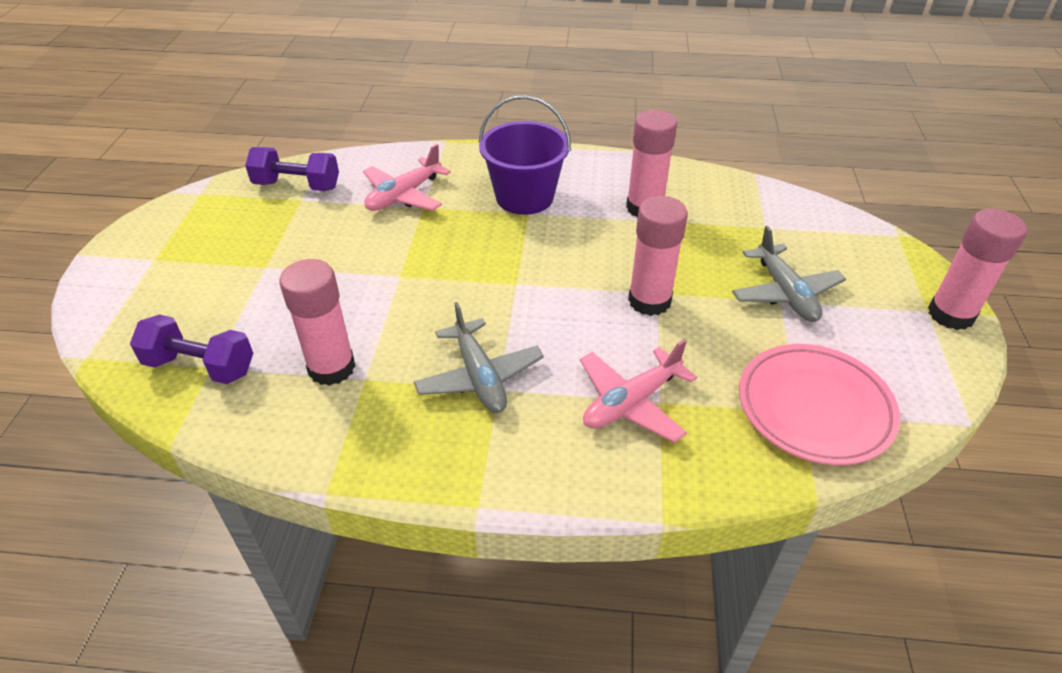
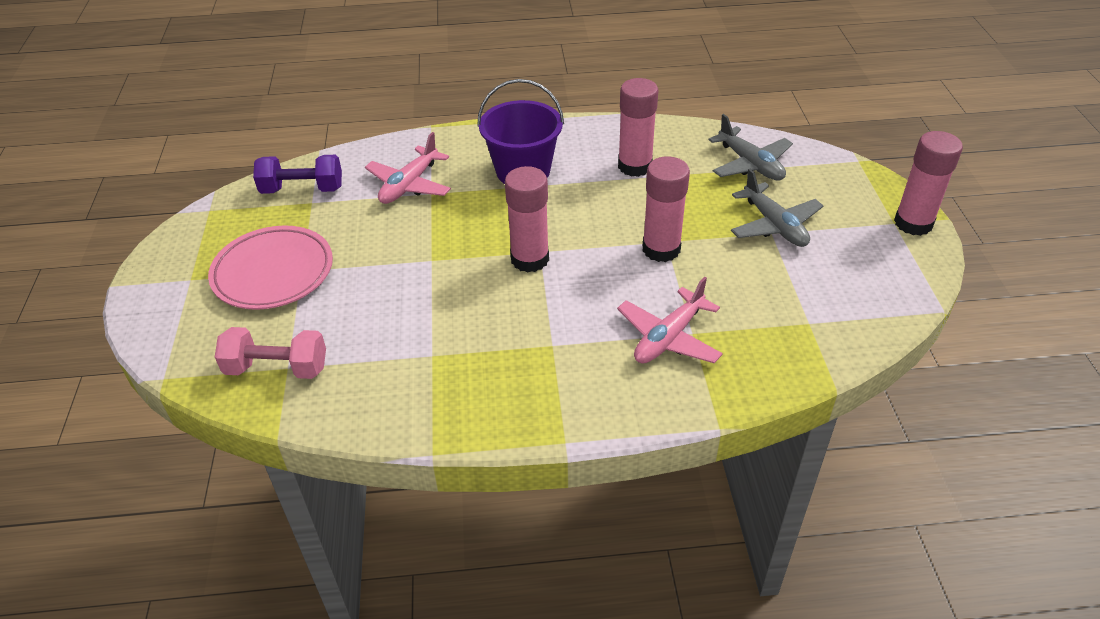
camera: 10 degrees left, 0 degrees up
(200, 366) = (277, 368): purple dumbbell -> pink dumbbell
(331, 368) = (398, 350): pink glue stick -> pink glue stick (530, 259)
(479, 377) = (532, 337): grey plane -> grey plane (750, 164)
(814, 408) = (819, 318): pink plate -> pink plate (273, 273)

